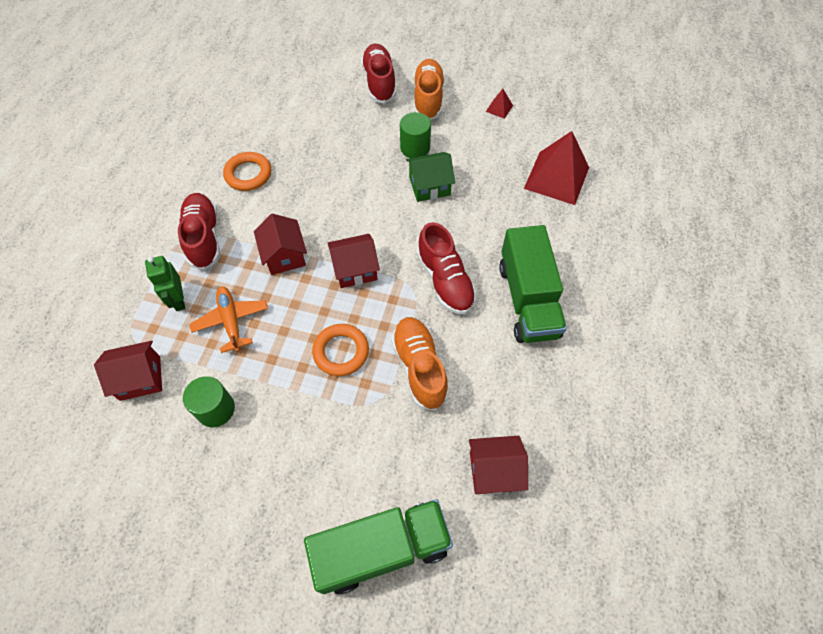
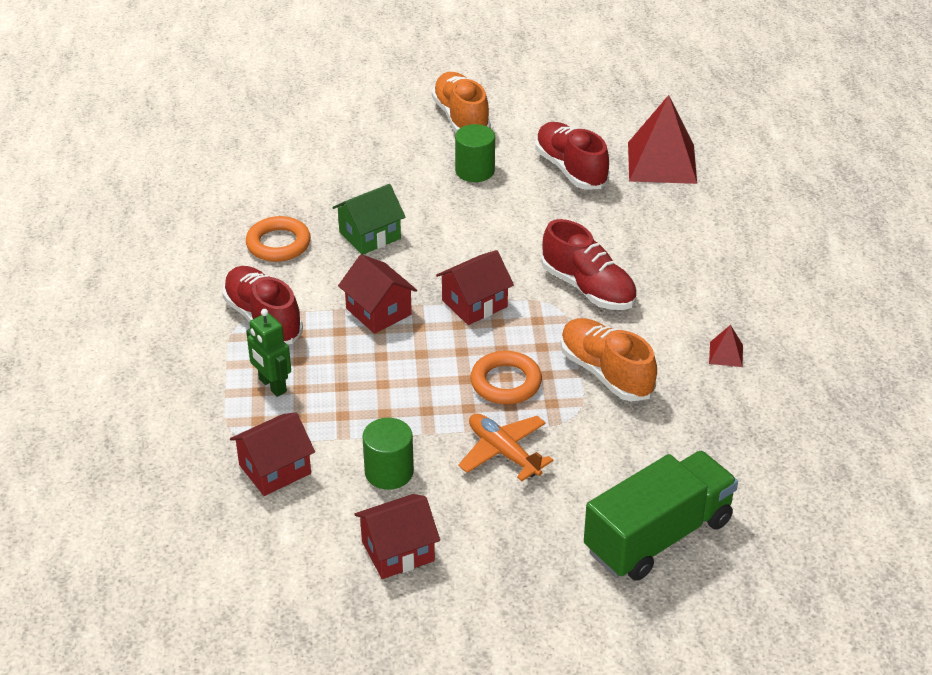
camera: 20 degrees left, 20 degrees down
(231, 321) = (353, 388): orange plane -> orange plane (503, 452)
(379, 82) = (388, 115): red shoe -> red shoe (570, 169)
(429, 186) = (515, 204): green house -> green house (370, 235)
(494, 471) = (741, 438): red house -> red house (398, 551)
(499, 108) = (555, 110): red pyramid -> red pyramid (726, 354)
(528, 300) = (693, 283): green truck -> none

